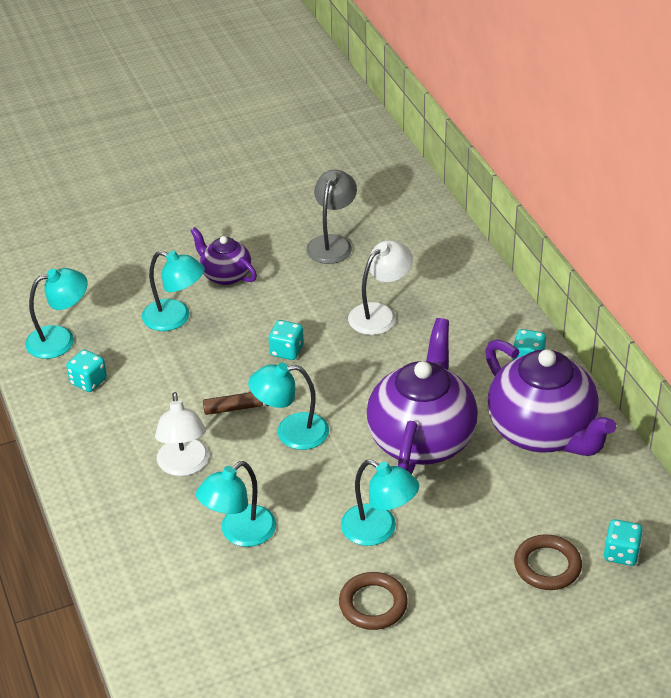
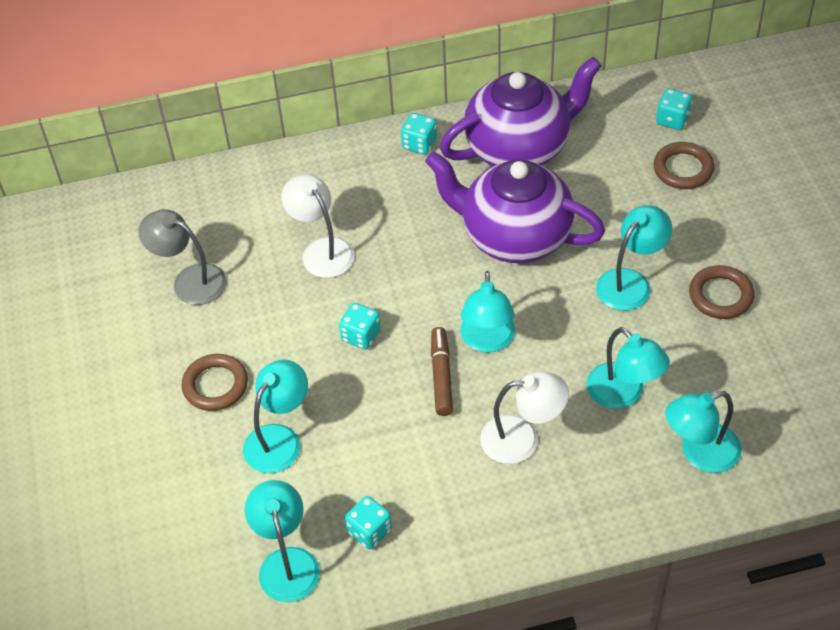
camera: 80 degrees left, 10 degrees up
(175, 594) = (699, 453): none -> turquoise lamp
(225, 275) = (215, 385): purple teapot -> brown ring

